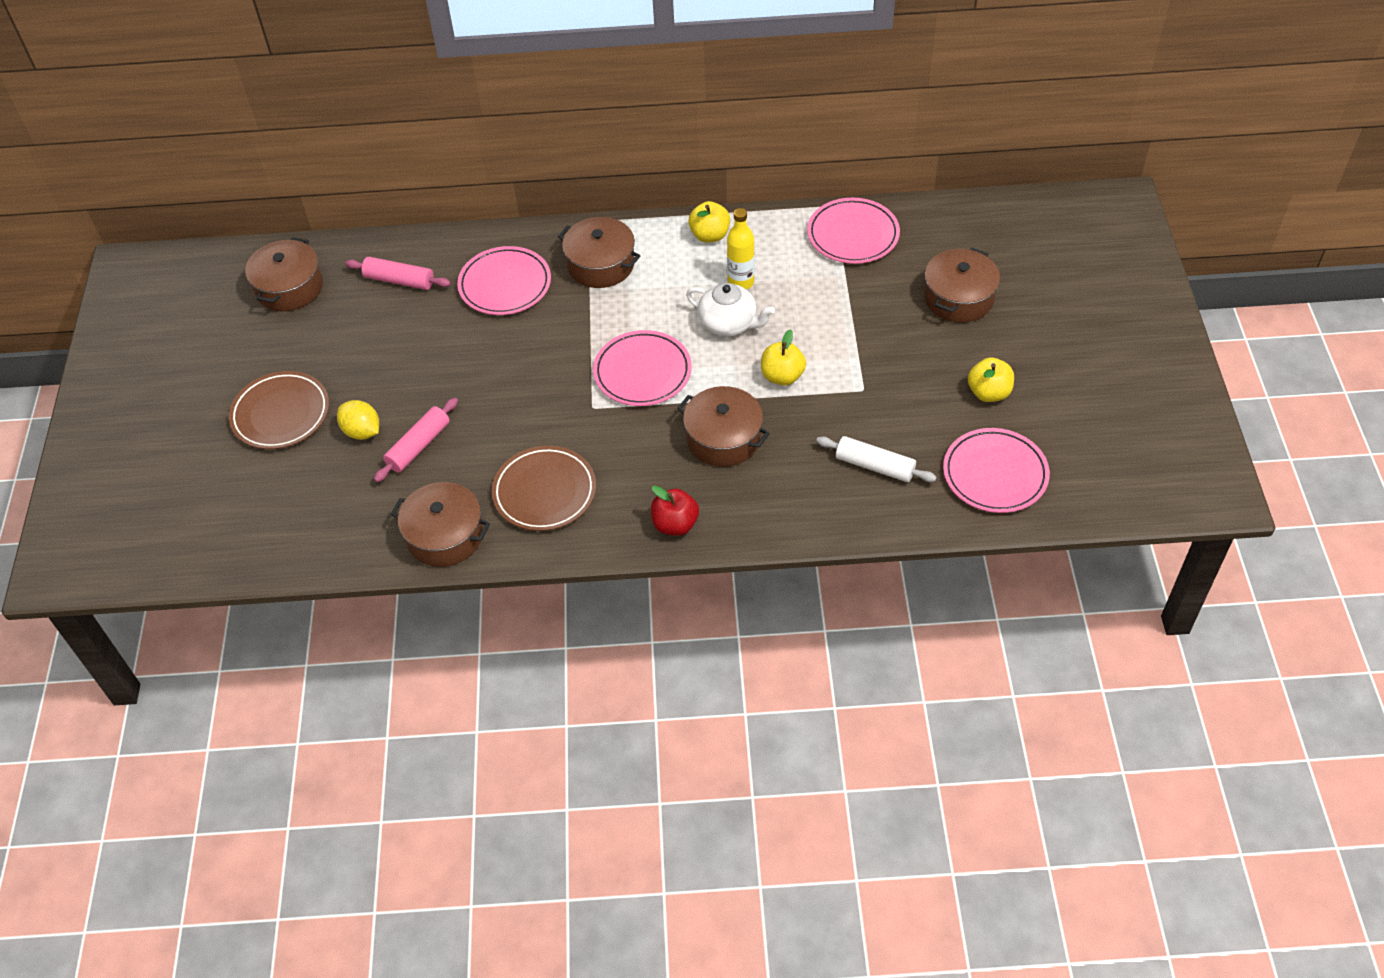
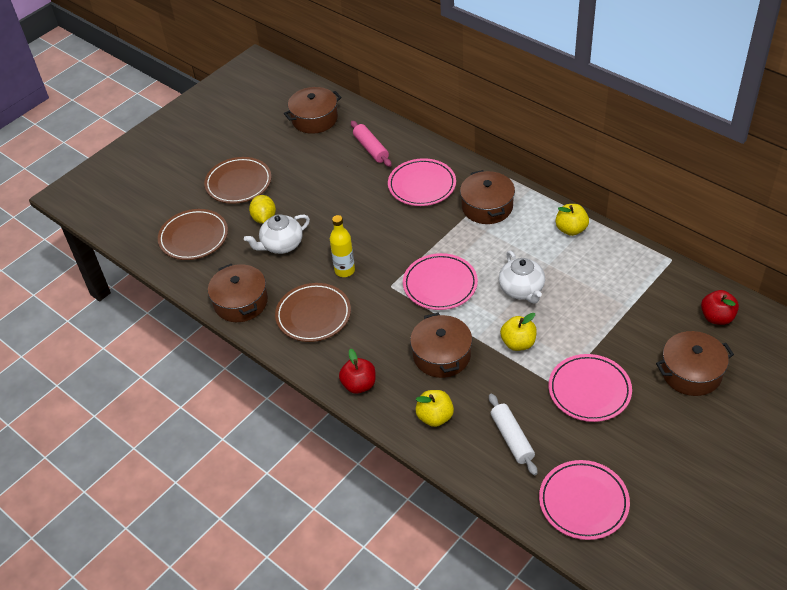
camera: 45 degrees right, 5 degrees down
(299, 507) = (194, 237): none -> brown plate
(418, 446) = (281, 245): pink rolling pin -> white teapot
(741, 282) = (558, 269): yellow bottle -> yellow bottle (344, 270)
(853, 235) = (664, 286): pink plate -> pink plate (589, 390)
(927, 234) = (717, 317): none -> red apple
(988, 393) = (640, 447): yellow apple -> yellow apple (435, 417)

